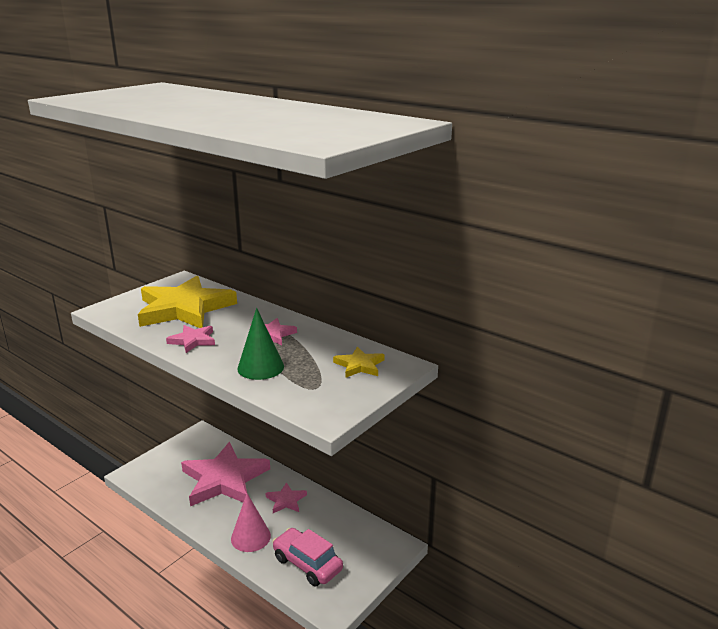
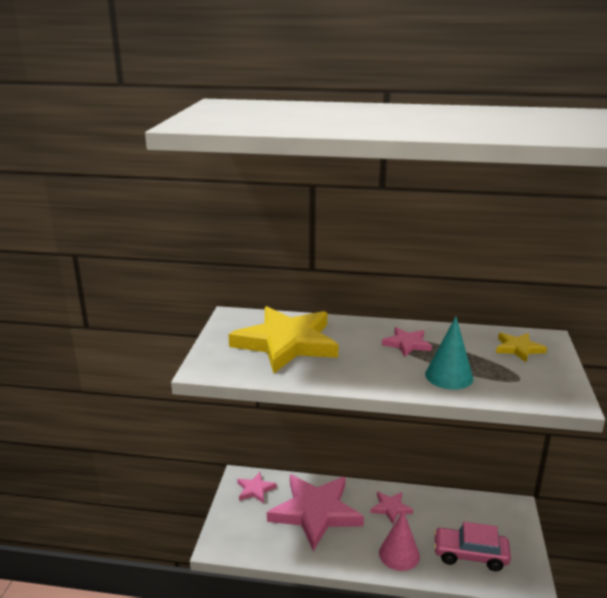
camera: 30 degrees left, 0 degrees up
(193, 340) = (349, 371): pink star -> pink star (255, 489)
(260, 367) = (449, 376): green cone -> turquoise cone

